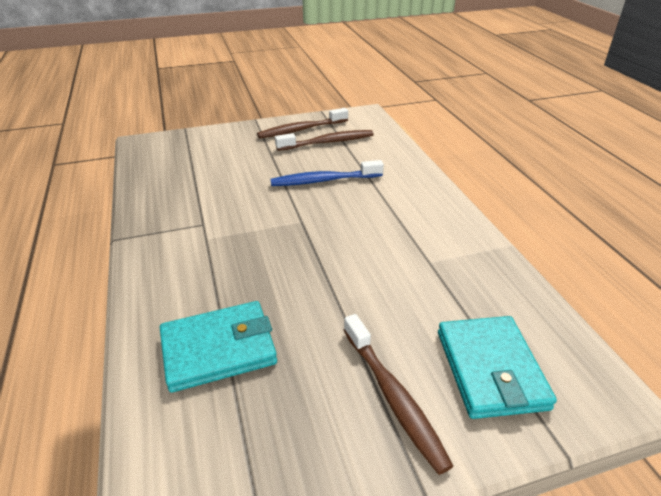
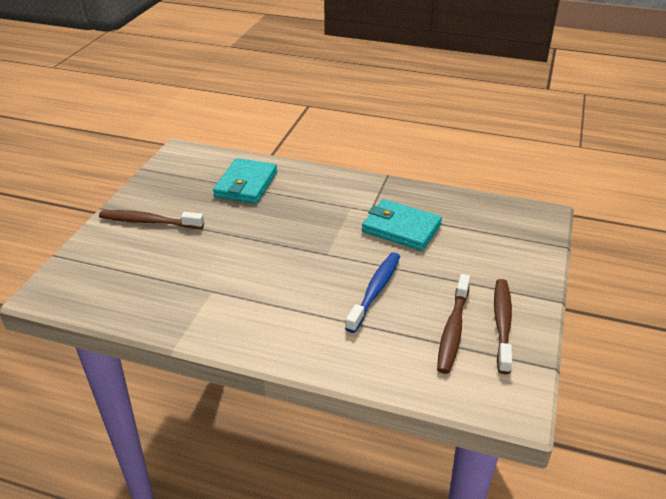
camera: 125 degrees right, 0 degrees up
(490, 369) = (115, 261): turquoise wallet -> turquoise wallet (401, 228)

